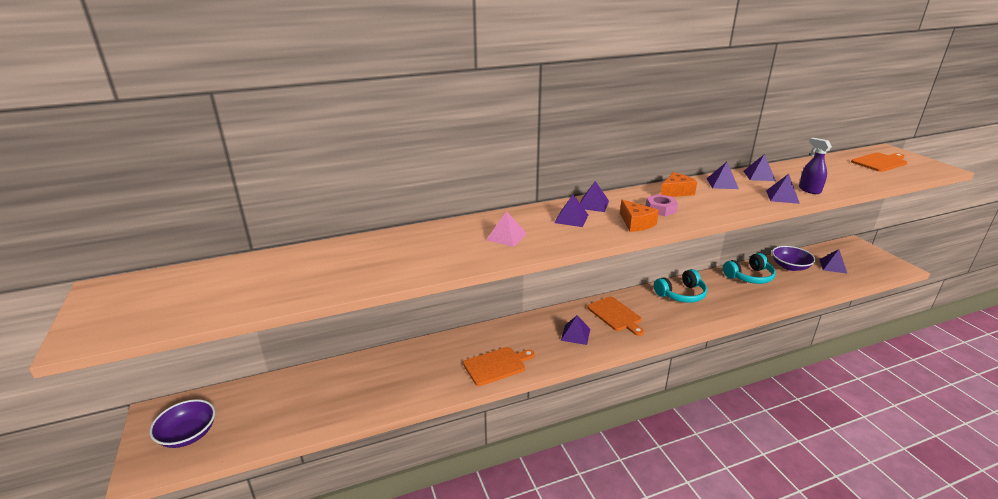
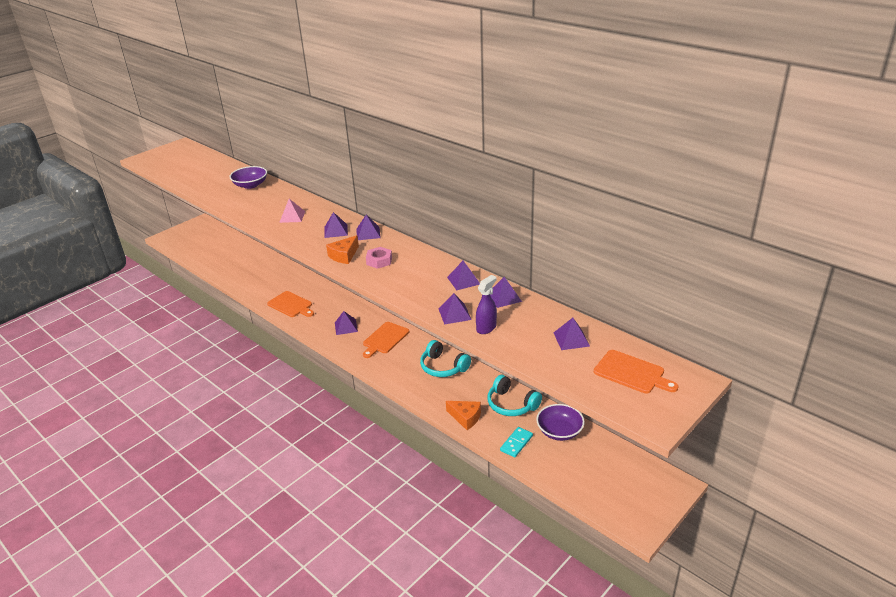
camera: 65 degrees right, 5 degrees up
(188, 434) = (190, 236): purple bowl -> purple bowl (250, 185)
(676, 192) = (422, 262): orange cheese -> orange cheese (465, 418)
(802, 288) = (516, 443): none -> turquoise domino
(833, 266) = (590, 465): purple pyramid -> purple pyramid (571, 339)

